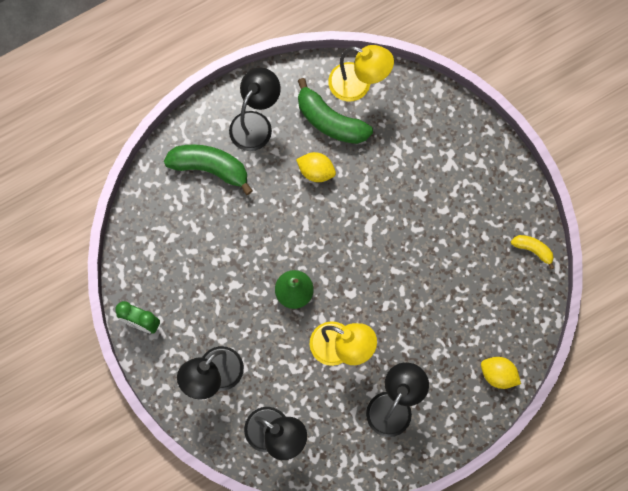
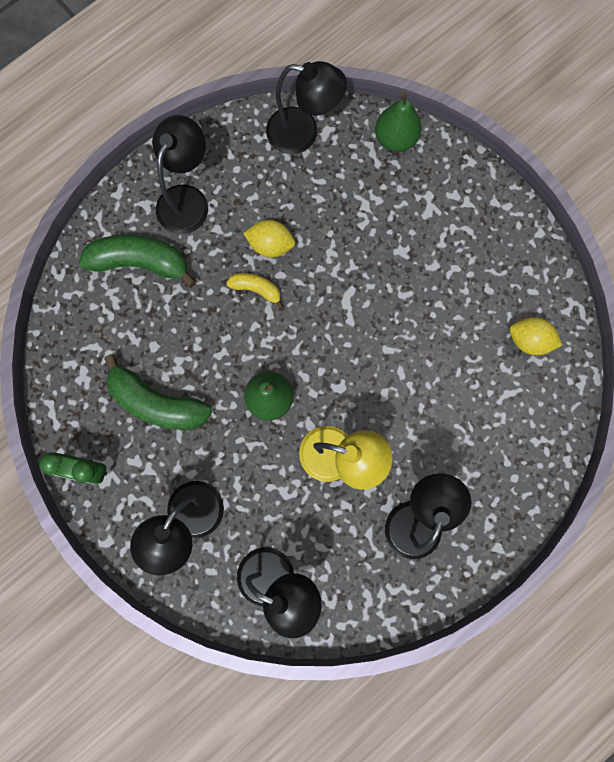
camera: 10 degrees left, 5 degrees up
(330, 121) = (277, 181): green banana -> green banana (157, 402)
(358, 85) = (303, 133): yellow lamp -> black lamp
(432, 102) = (395, 139): none -> green pear
(498, 374) = (537, 456): yellow lemon -> yellow lemon (528, 340)
(533, 250) = (549, 296): yellow banana -> yellow banana (256, 289)

